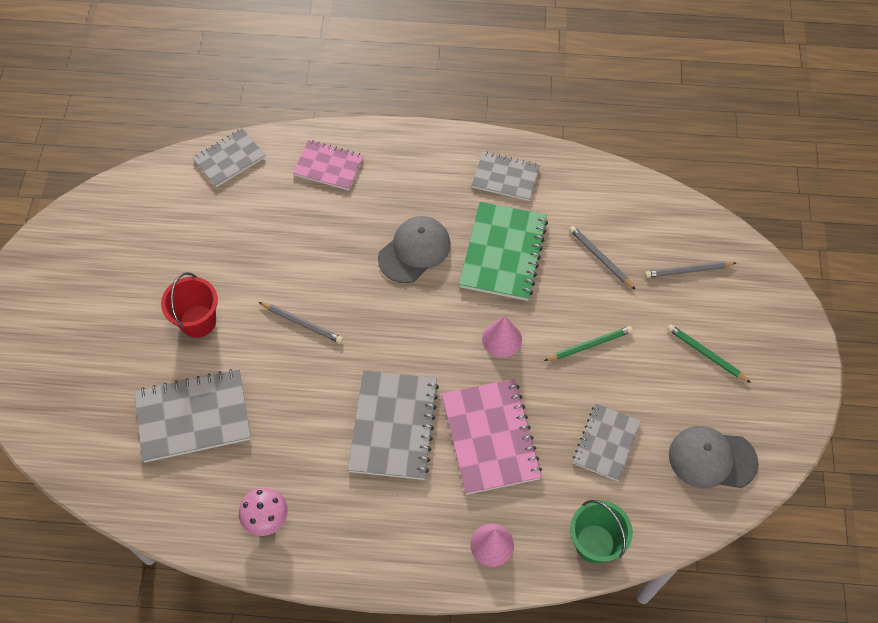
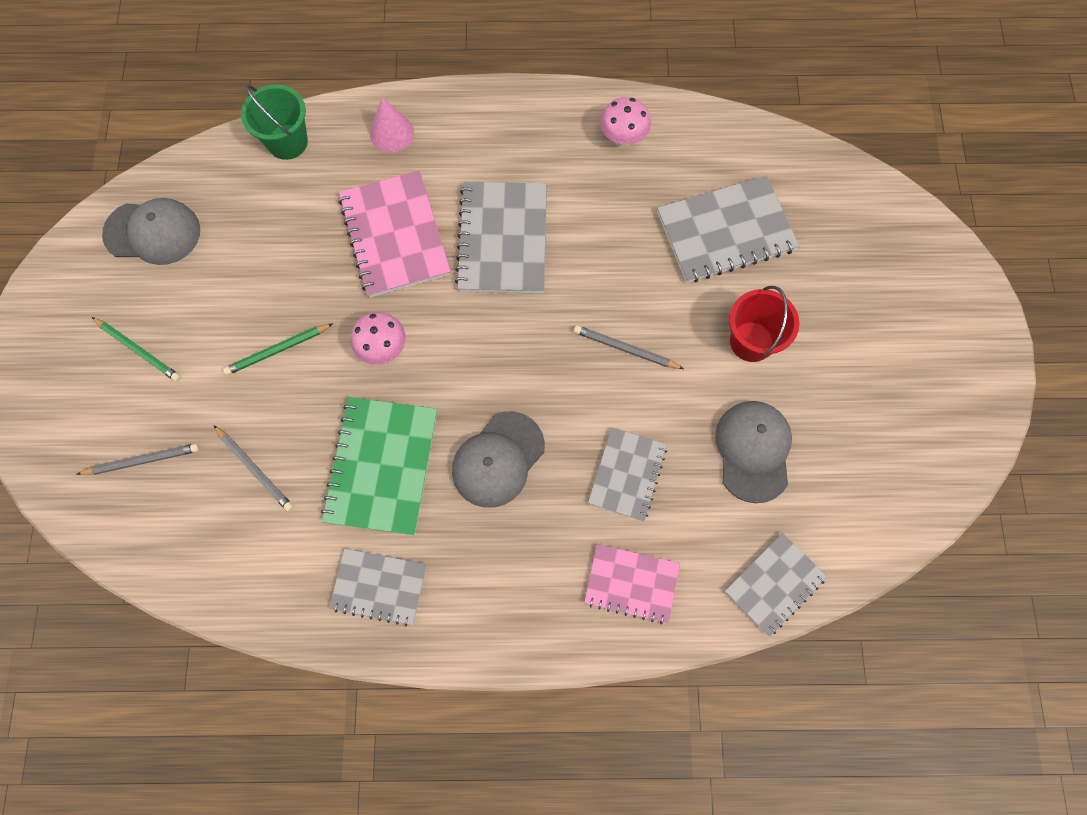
camera: 175 degrees right, 10 degrees up
(220, 242) = (753, 451): none -> grey cap
(502, 339) = (383, 349): pink cone -> pink mushroom
(606, 443) = (267, 240): grey notebook -> grey notebook (627, 474)

